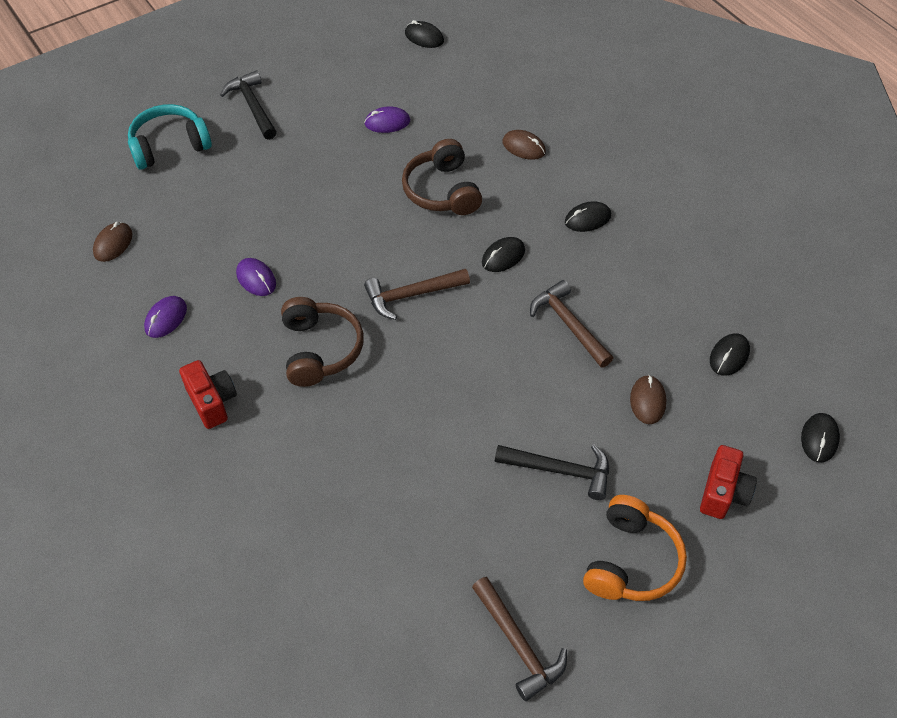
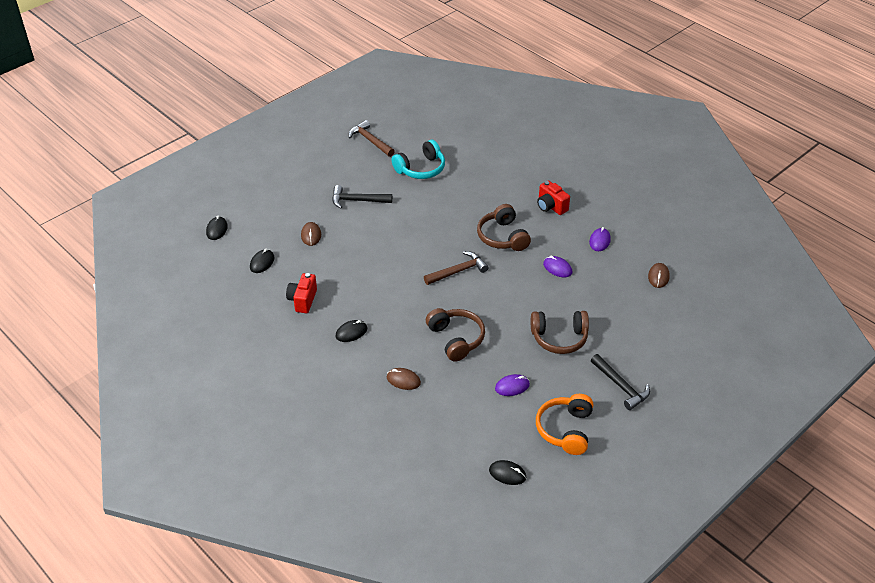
camera: 170 degrees right, 10 degrees down
(169, 146) = (664, 346): turquoise headphones -> turquoise headphones (421, 169)
(301, 174) = (559, 338): none -> brown headphones
(503, 256) = (405, 301): black mouse -> none
(568, 324) = (359, 267): brown hammer -> none
(631, 561) = (320, 172): orange headphones -> orange headphones (565, 430)
(723, 493) = (272, 201): red camera -> red camera (303, 300)

